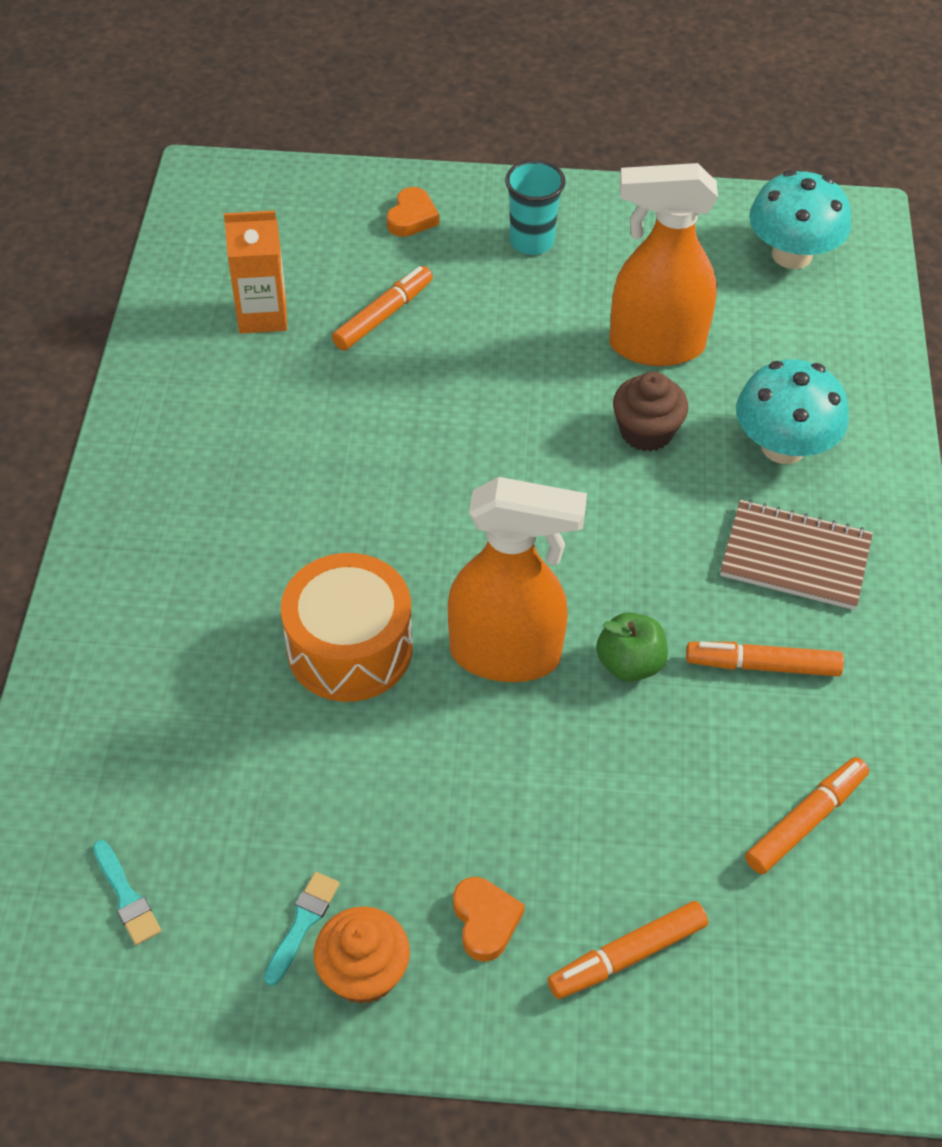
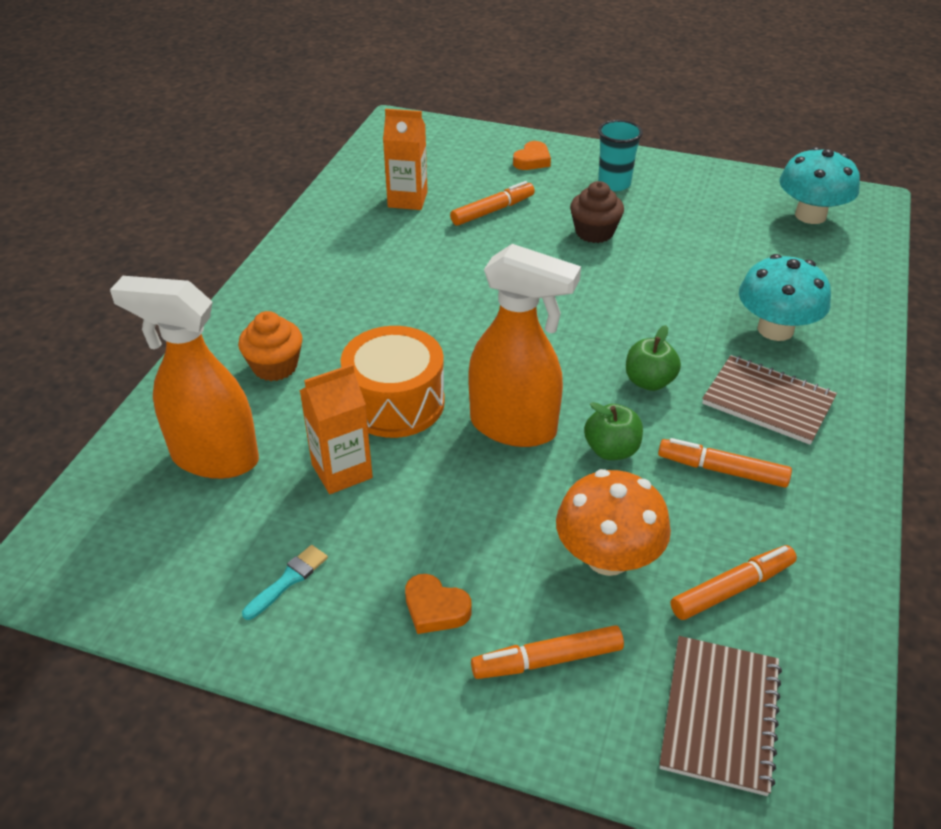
camera: 15 degrees right, 10 degrees down
(126, 897) = (162, 534): turquoise brush -> none
(316, 761) = (342, 471): none -> orange carton
(363, 972) = (323, 626): orange cupcake -> orange cupcake (275, 366)
(485, 921) = (435, 608): orange heart -> orange heart turned 120 degrees clockwise
(646, 431) = (668, 304): brown cupcake -> brown cupcake (594, 232)
(650, 555) = (649, 381): none -> green apple
(655, 346) = (689, 254): orange spray bottle -> orange spray bottle (214, 458)
(661, 811) = (607, 557): none -> orange mushroom
(824, 978) = (719, 715): none -> brown notebook

